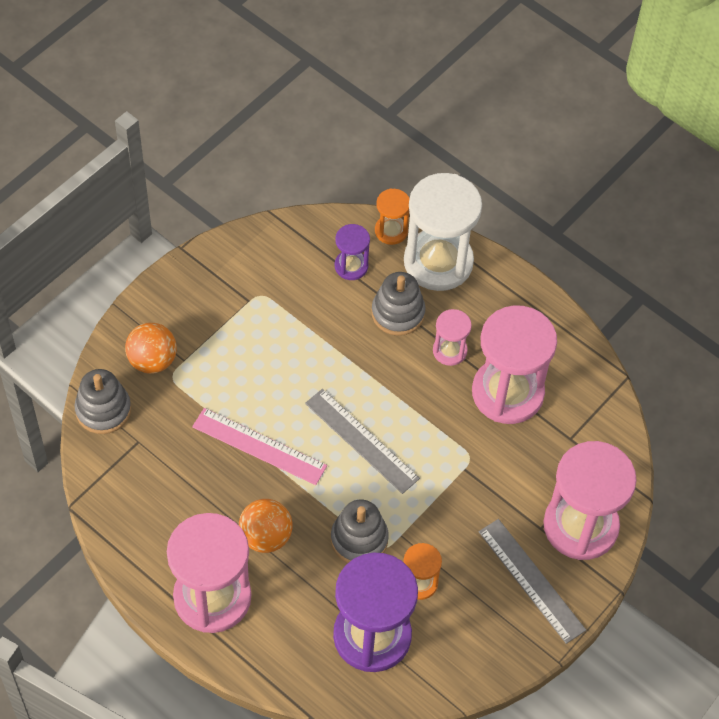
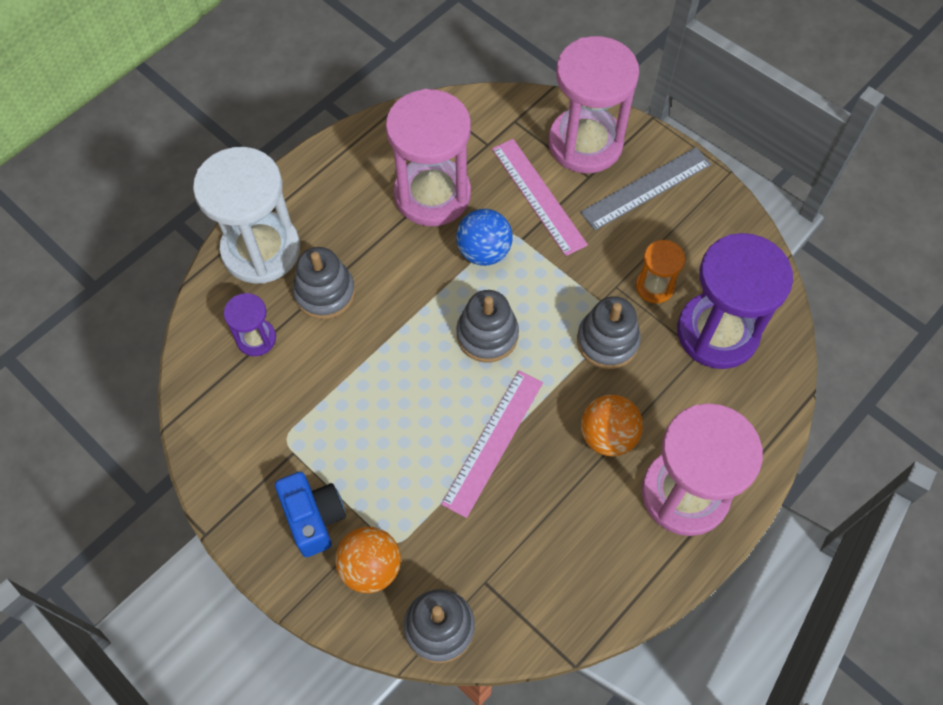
camera: 85 degrees left, 5 degrees up
(193, 319) = (314, 518): none -> blue camera
(361, 440) = (487, 335): grey ruler -> grey stacking toy
(391, 231) = (212, 295): orange hourglass -> none
(448, 437) = (484, 251): none -> blue ball
(449, 351) = (377, 244): pink hourglass -> none
(513, 483) = (538, 196): none -> pink ruler

